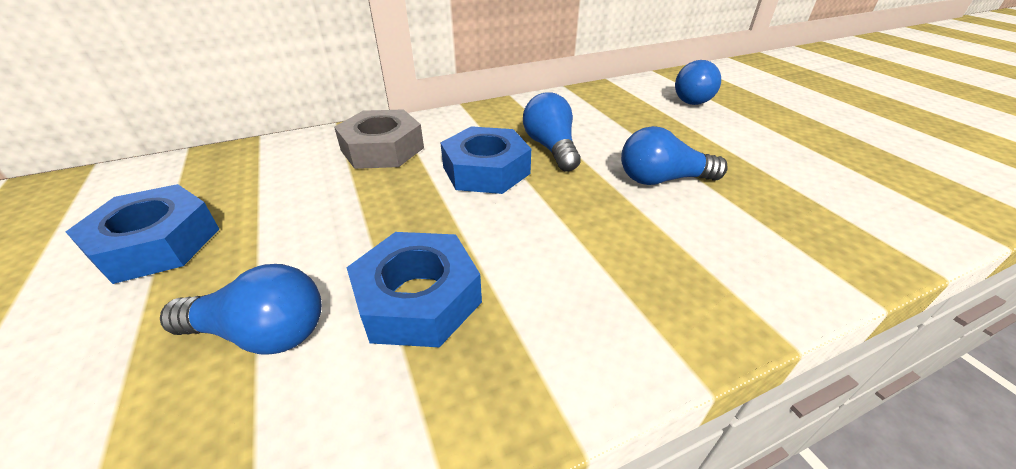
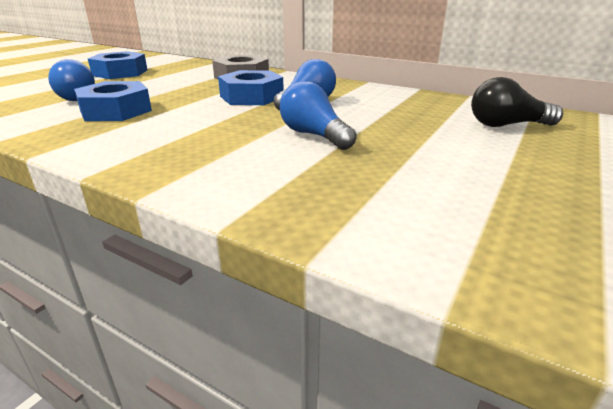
camera: 55 degrees right, 10 degrees down
(695, 98) = (506, 125): blue light bulb -> black light bulb

